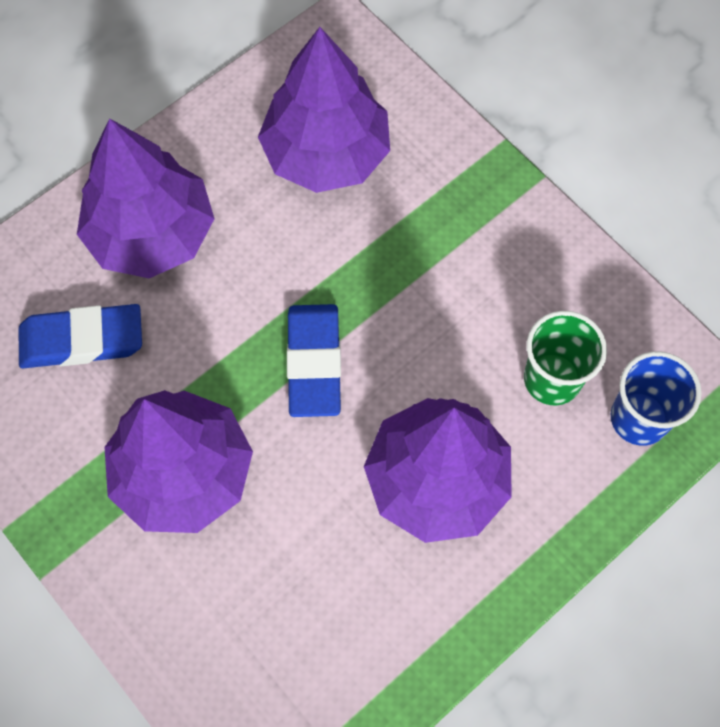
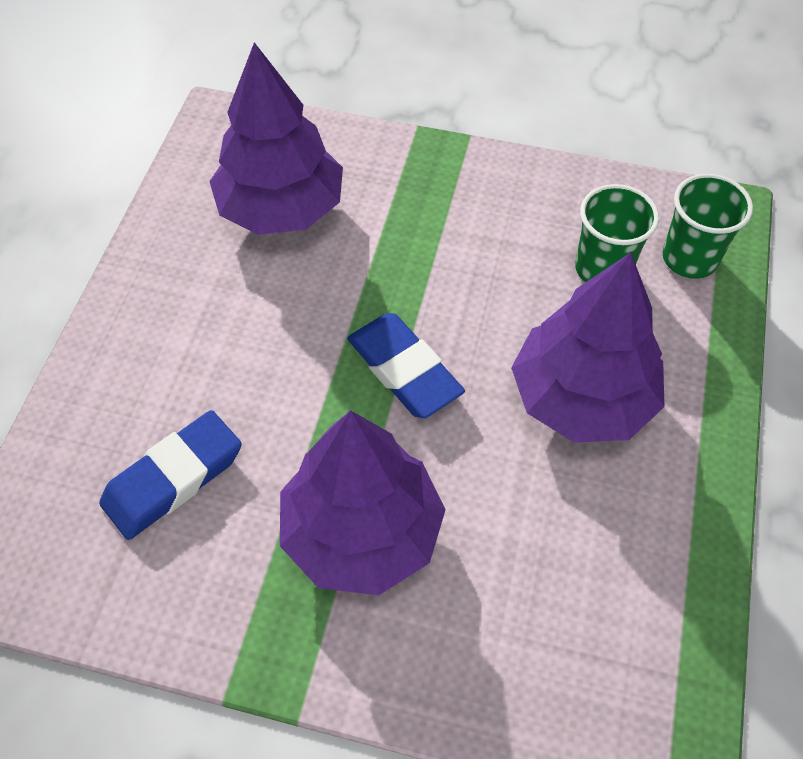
camera: 35 degrees left, 10 degrees down
(151, 234) = (172, 352): purple tree -> none
(639, 418) = (689, 258): blue cup -> green cup

